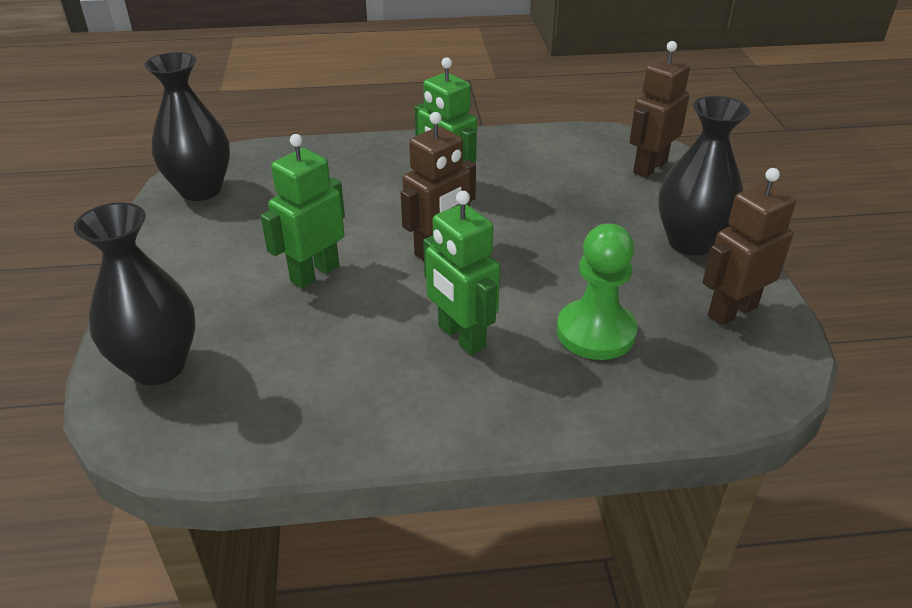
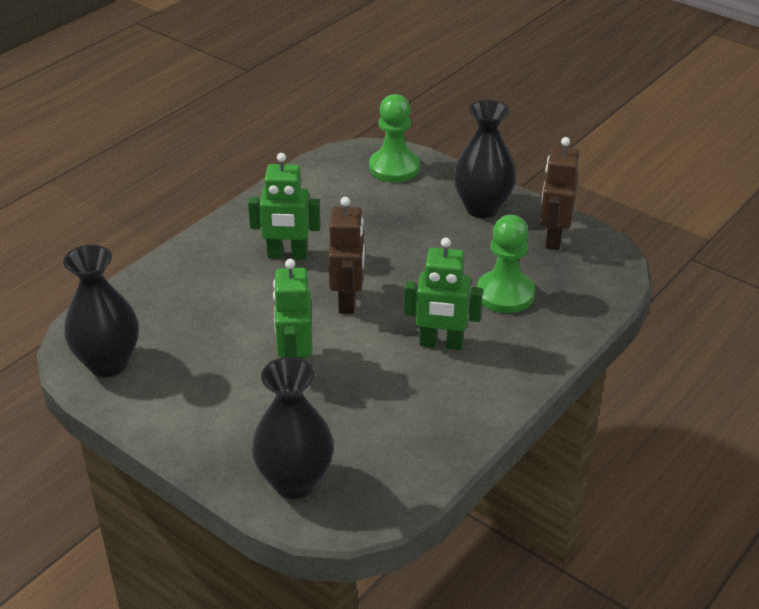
camera: 45 degrees left, 0 degrees up
(649, 167) = (394, 168): brown robot -> green pawn

